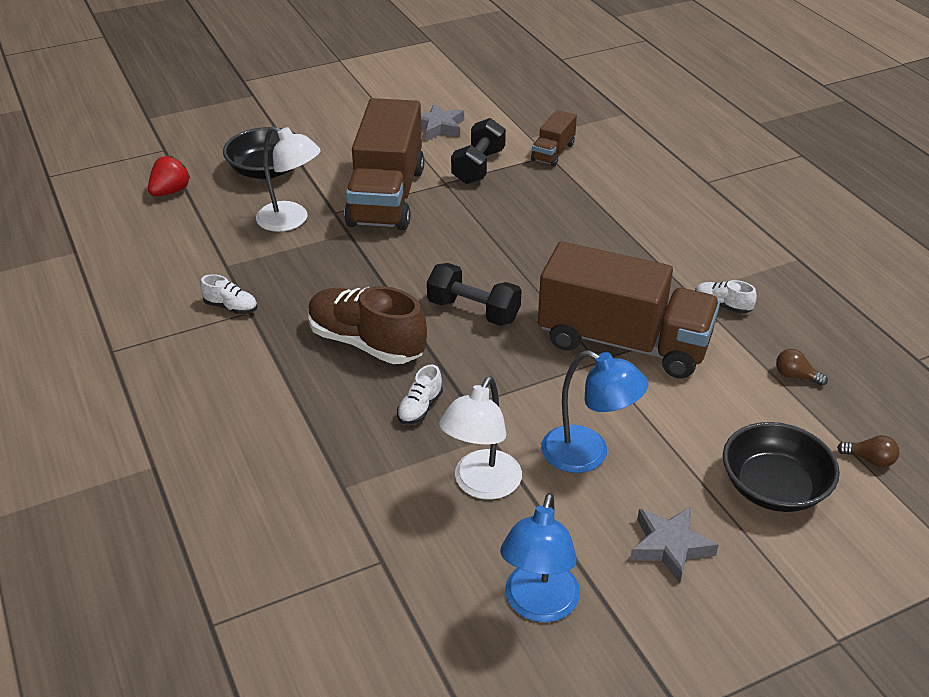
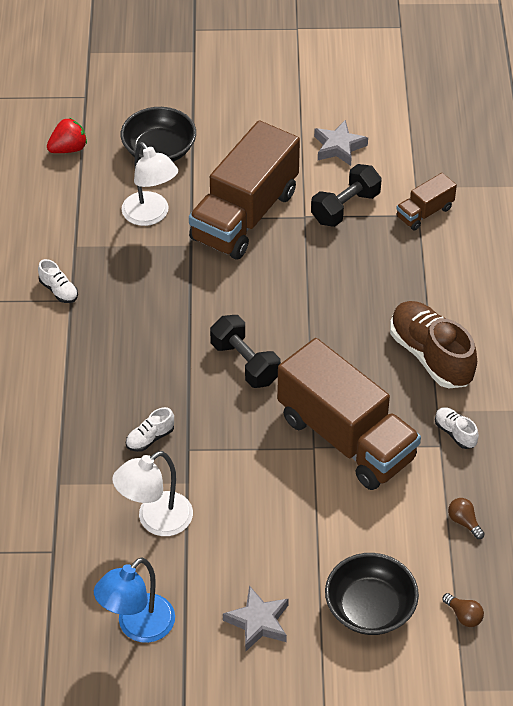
camera: 25 degrees right, 10 degrees up
(366, 343) = (143, 363): brown shoe -> brown shoe (431, 356)
(588, 455) = (249, 526): blue lamp -> none

